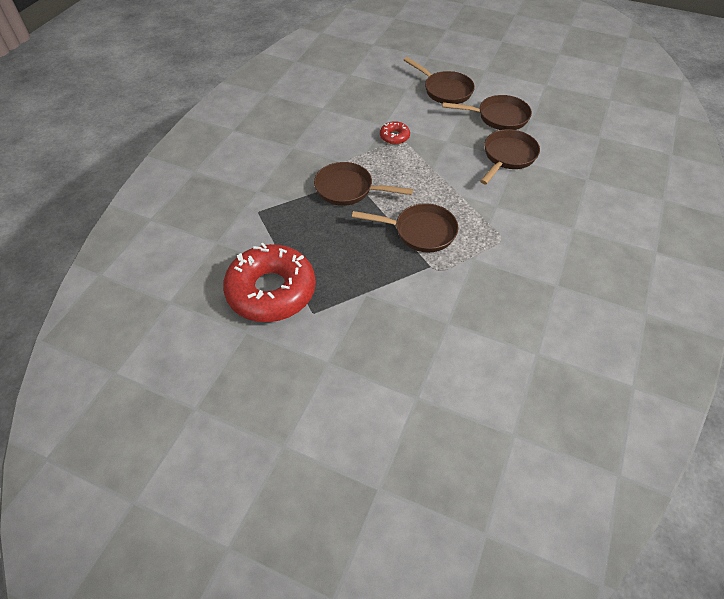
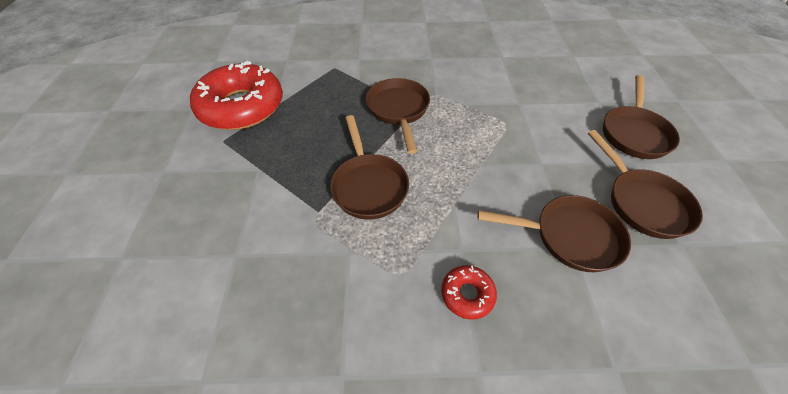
camera: 65 degrees right, 0 degrees up
(394, 137) = (507, 117): red donut -> red donut (467, 294)

